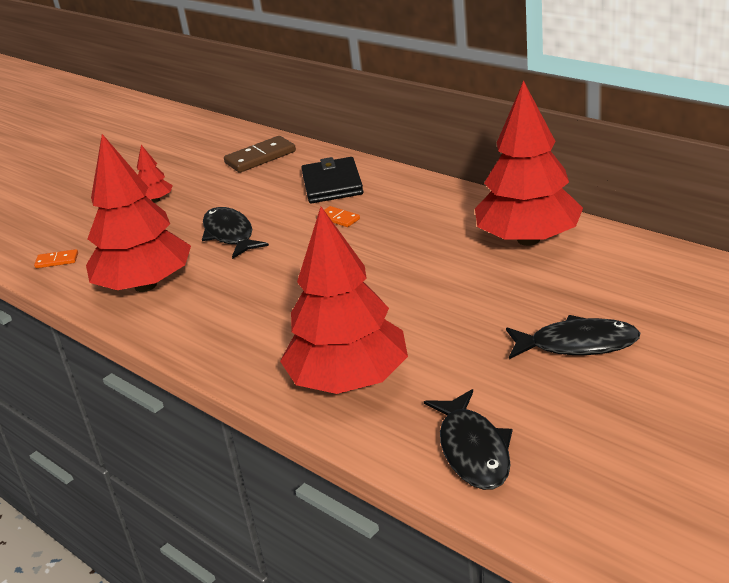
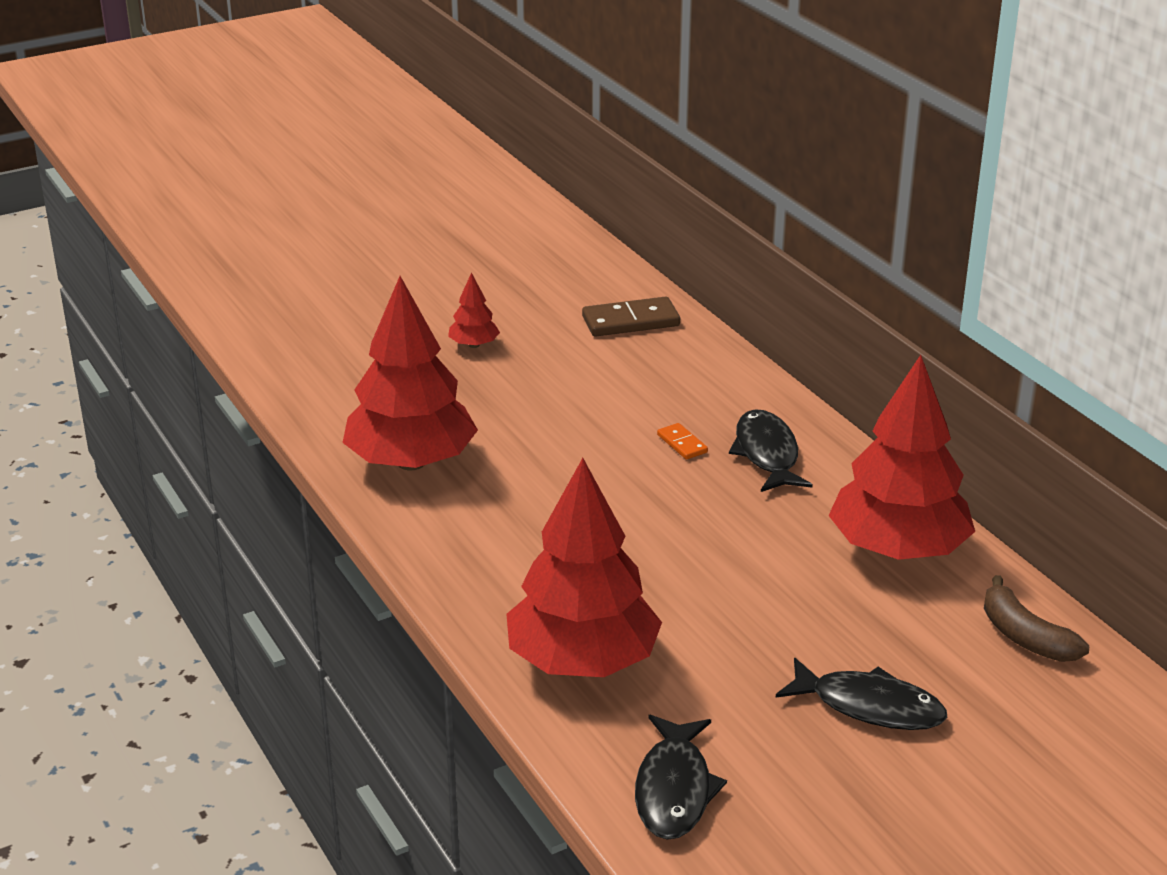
camera: 15 degrees right, 0 degrees up
(57, 261) = (324, 394): orange domino -> none
(230, 234) = (540, 424): black fish -> black fish (767, 454)
(332, 184) = (700, 391): black wallet -> none
(650, 267) = (1025, 637): none -> brown banana

